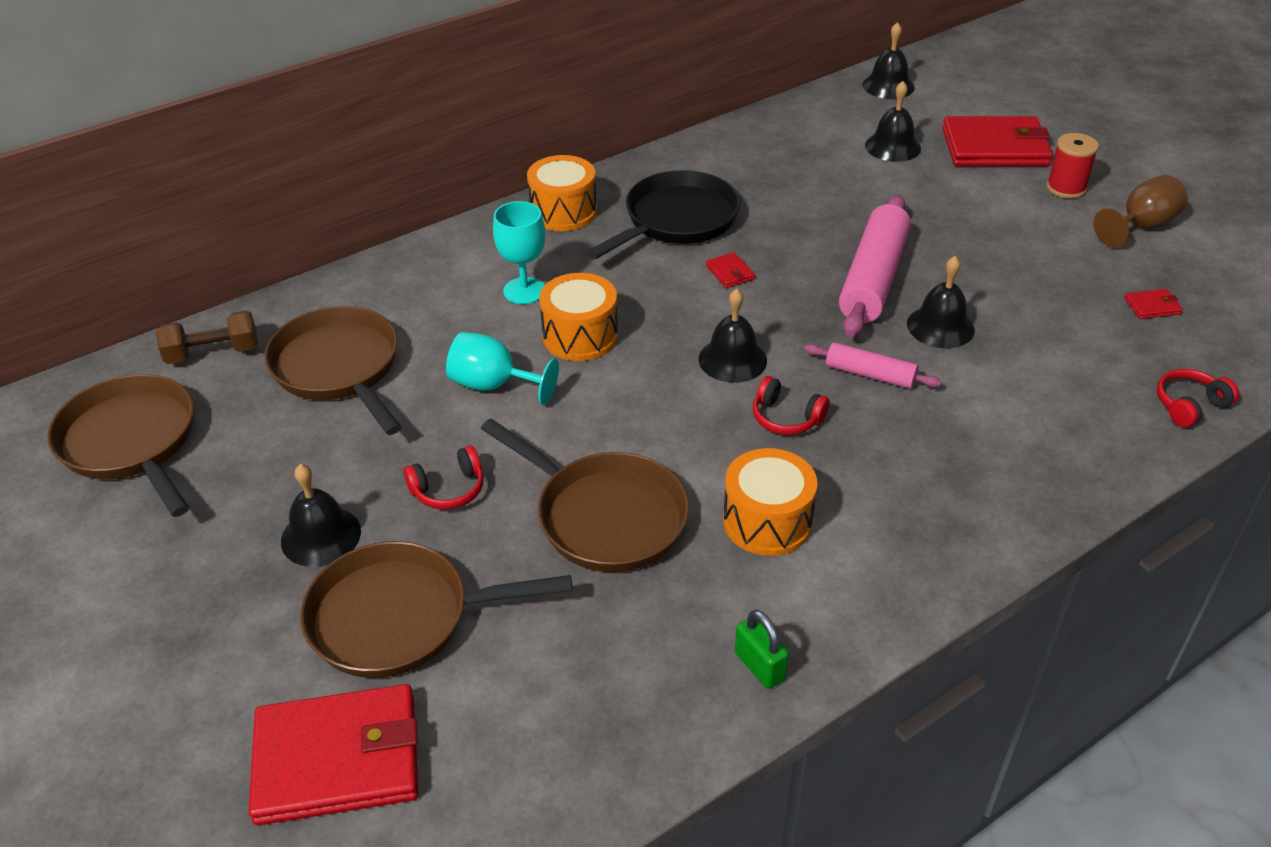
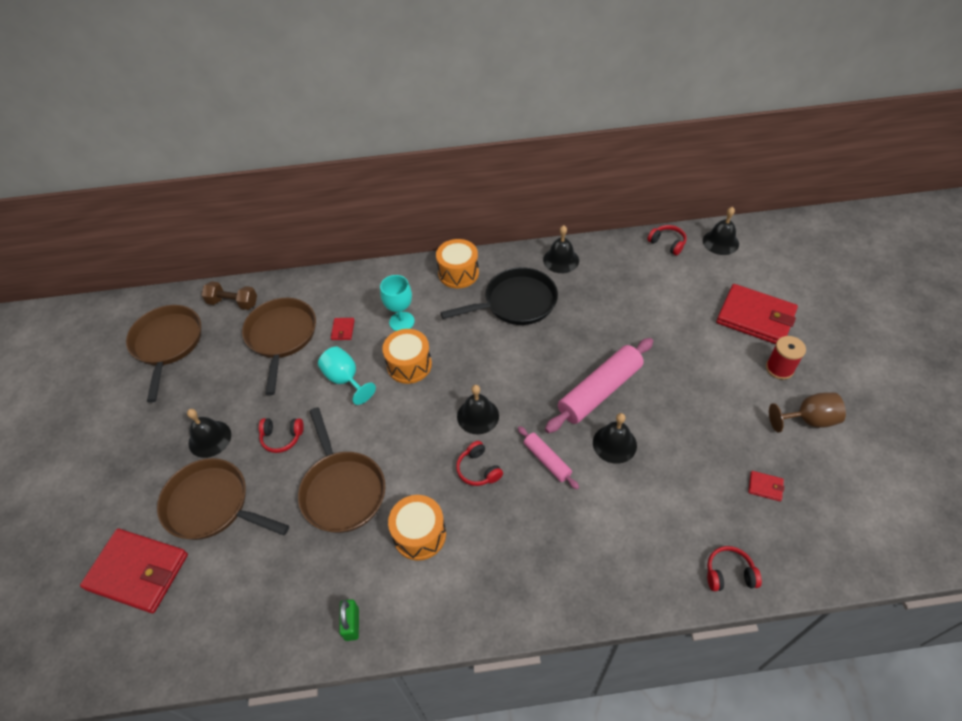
camera: 30 degrees right, 10 degrees up
(730, 272) = (519, 353): red wallet -> red wallet (343, 330)
(824, 104) = (667, 243): none -> red headphones
(892, 146) = (687, 293): black bell -> black bell (561, 260)

